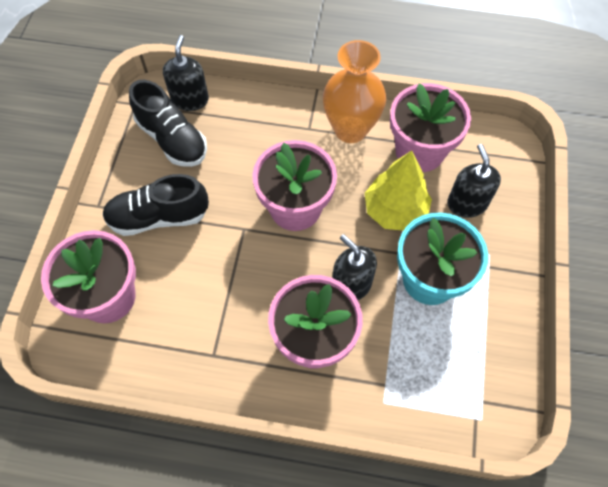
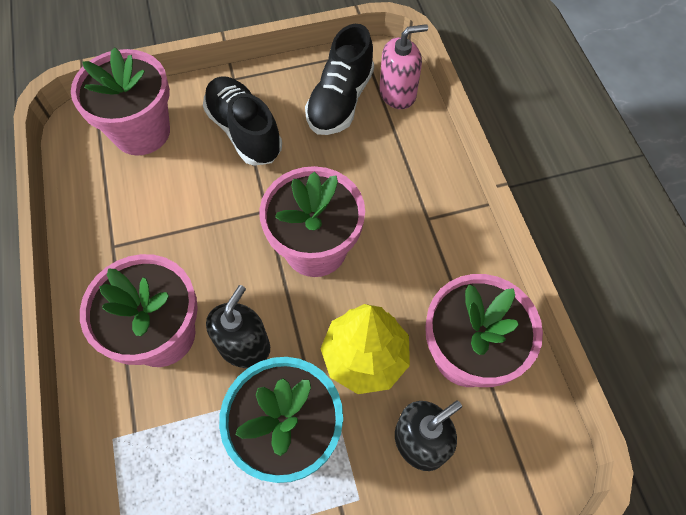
camera: 65 degrees right, 0 degrees up
(190, 99) = (397, 93): black soap dispenser -> pink soap dispenser
(350, 129) = (452, 262): orange vase -> none

